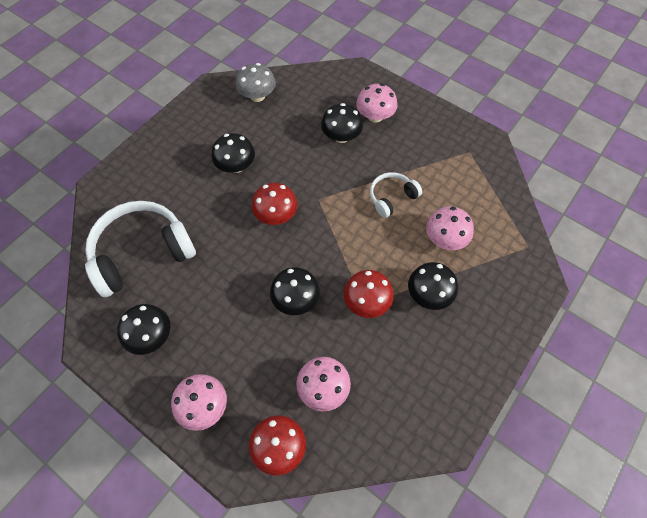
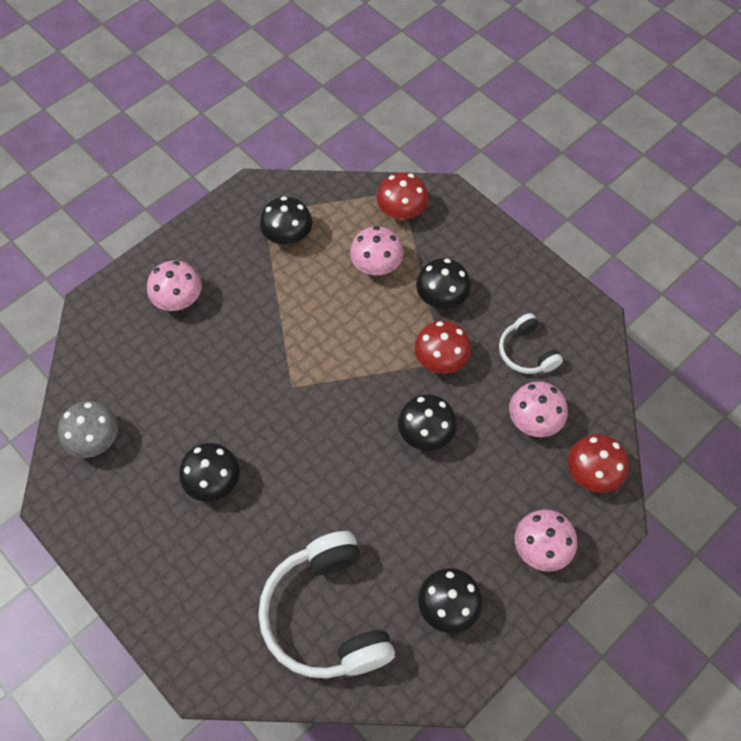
camera: 80 degrees left, 0 degrees up
(276, 215) = (304, 440): red mushroom -> red mushroom (401, 211)
(341, 136) = (200, 344): black mushroom -> black mushroom (288, 235)
(391, 197) = (308, 306): white headphones -> white headphones (526, 352)

